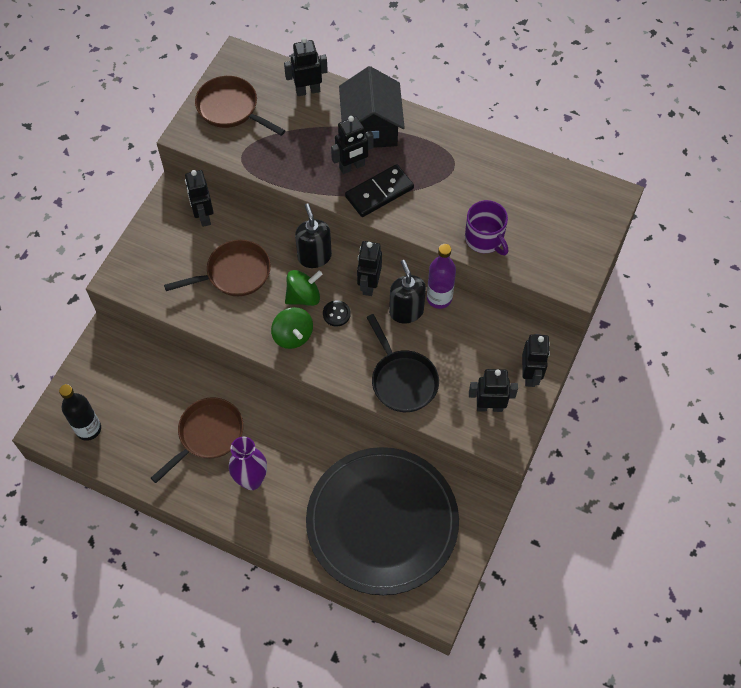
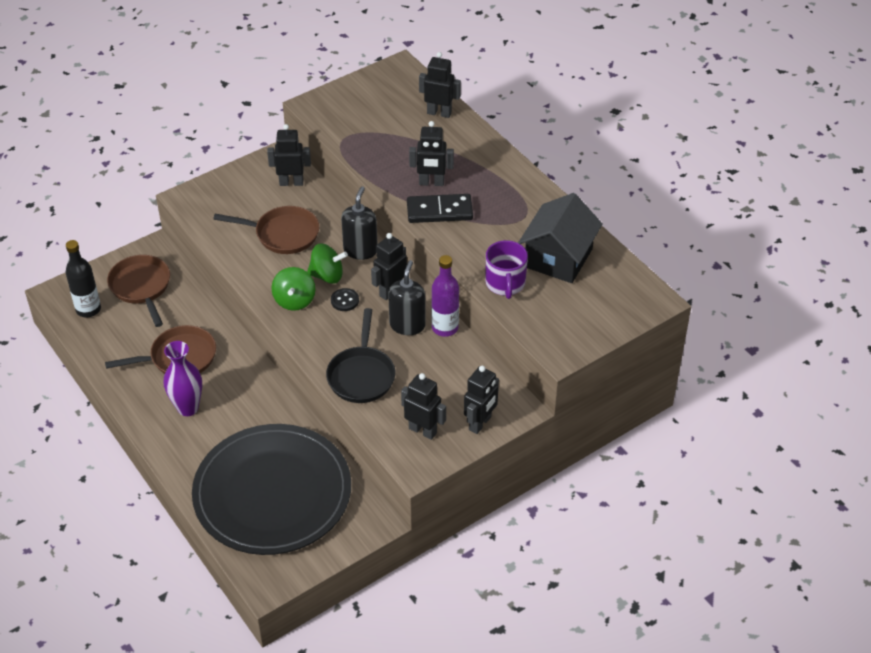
camera: 30 degrees right, 15 degrees down
(203, 216) = (291, 182): black robot -> black robot turned 75 degrees clockwise
(231, 108) = (363, 101): brown pan -> brown pan (141, 287)
(371, 127) = (472, 160): black house -> black house (558, 258)

